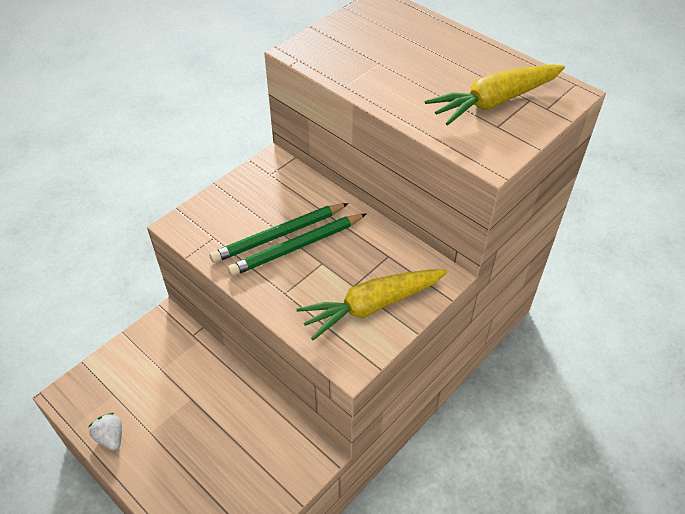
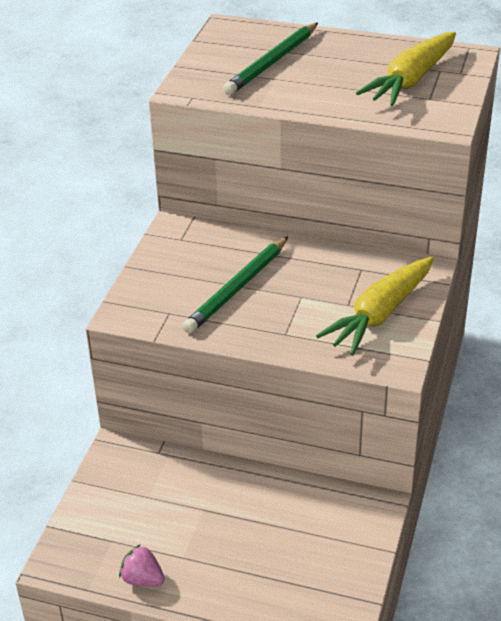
camera: 25 degrees left, 10 degrees down
(111, 437) = (142, 579): white strawberry -> pink strawberry
(297, 247) = (265, 292): green pencil -> green pencil (272, 62)

